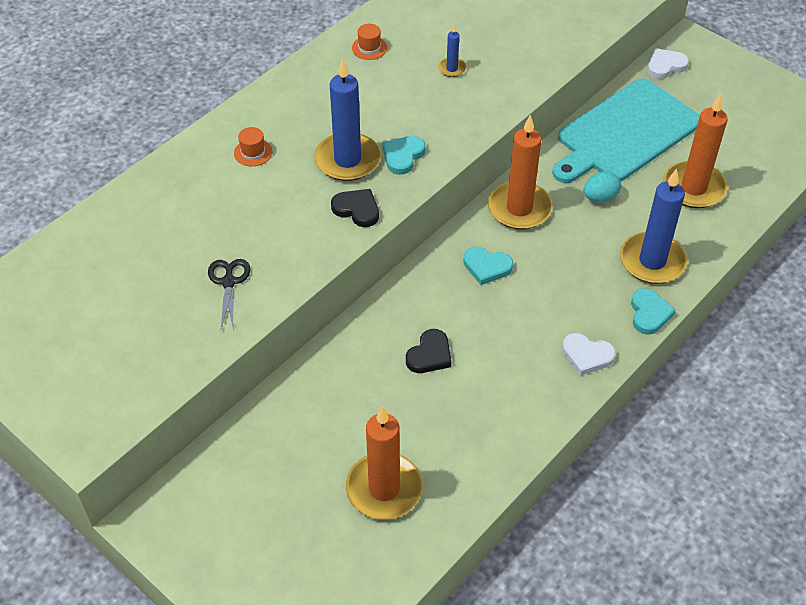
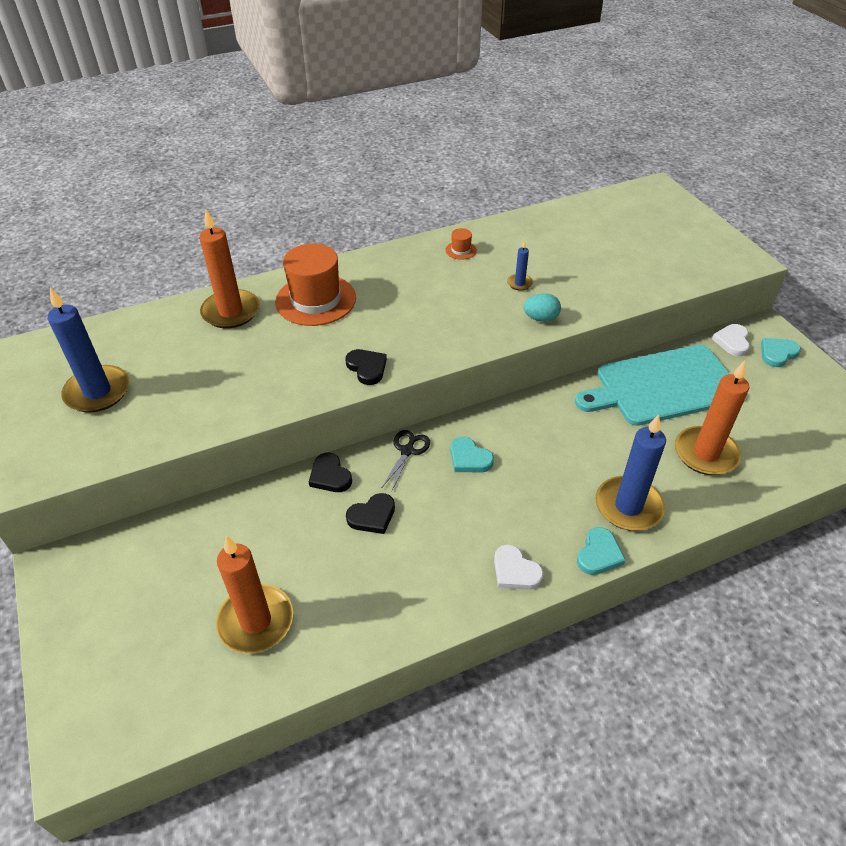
camera: 25 degrees right, 5 degrees down
(229, 282) = (225, 391): black scissors -> black scissors (407, 451)
(253, 152) = (316, 300): orange hat -> orange hat, size x2.39
(347, 160) = (386, 327): blue candle -> blue candle (97, 392)
(364, 332) = (330, 476): none -> black heart
(403, 156) = (433, 338): turquoise heart -> turquoise heart (777, 354)
(519, 208) = (528, 419): orange candle -> orange candle (231, 312)
(600, 197) = (608, 433): turquoise egg -> turquoise egg (541, 318)
(665, 66) = (732, 342): white heart -> white heart turned 75 degrees counterclockwise

